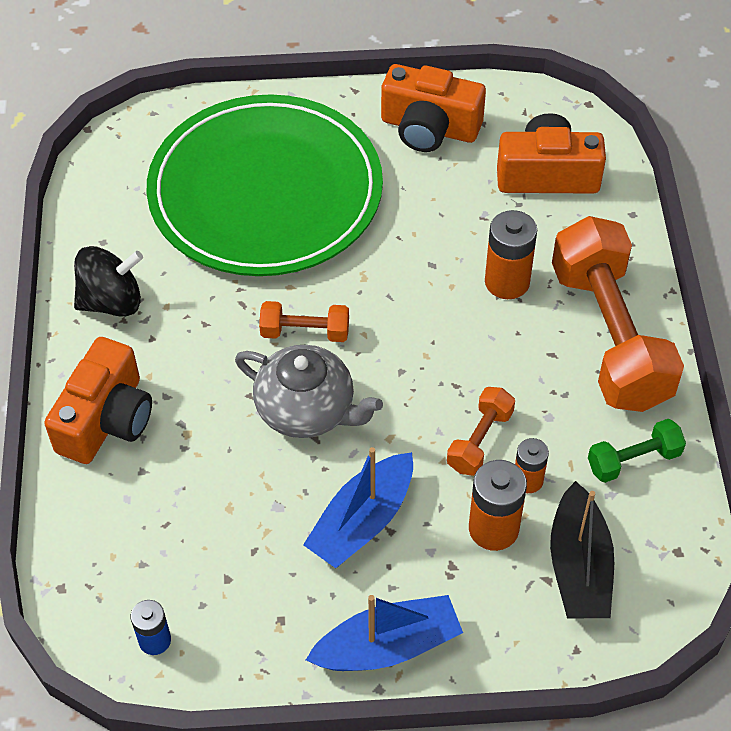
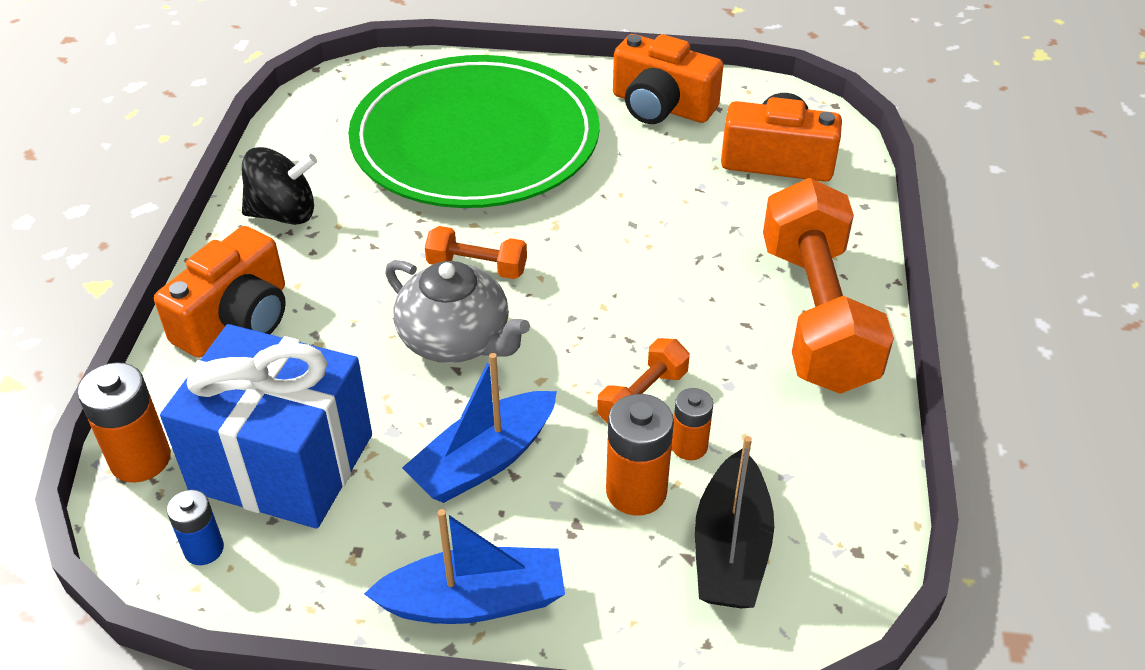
camera: 10 degrees right, 10 degrees down
(193, 551) = (282, 462): none -> blue gift
(507, 282) = (711, 249): orange battery -> orange battery (140, 459)
(633, 460) = (820, 443): green dumbbell -> none

